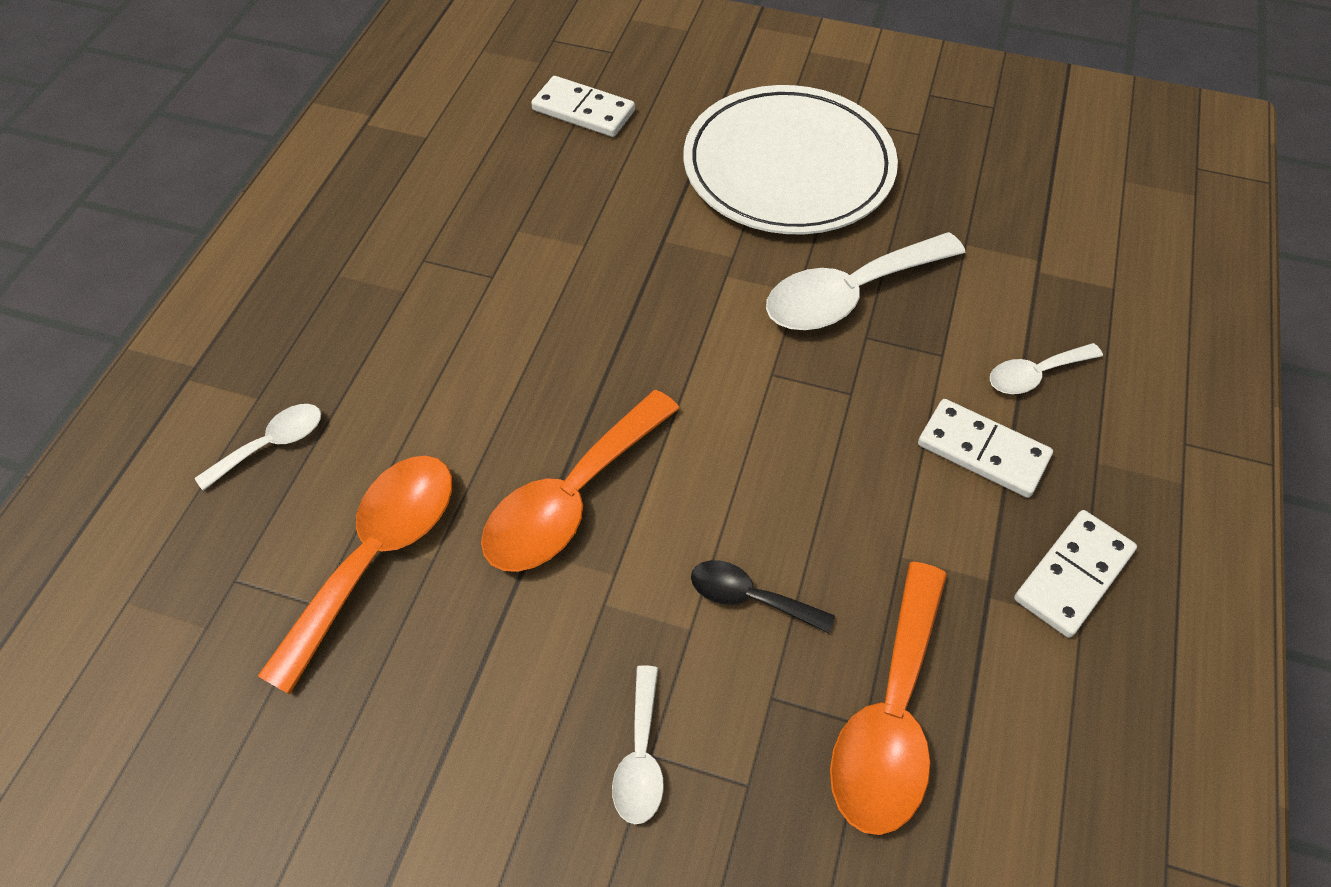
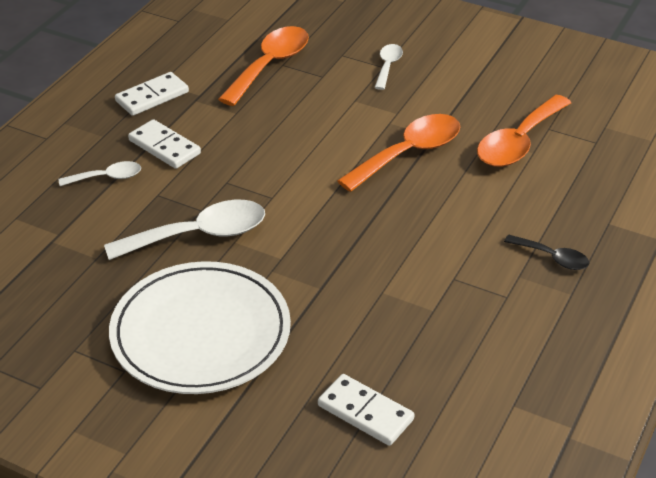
camera: 170 degrees left, 15 degrees down
(272, 444) = (591, 197): white spoon -> none
(749, 597) = (321, 107): black spoon -> black spoon (552, 257)

